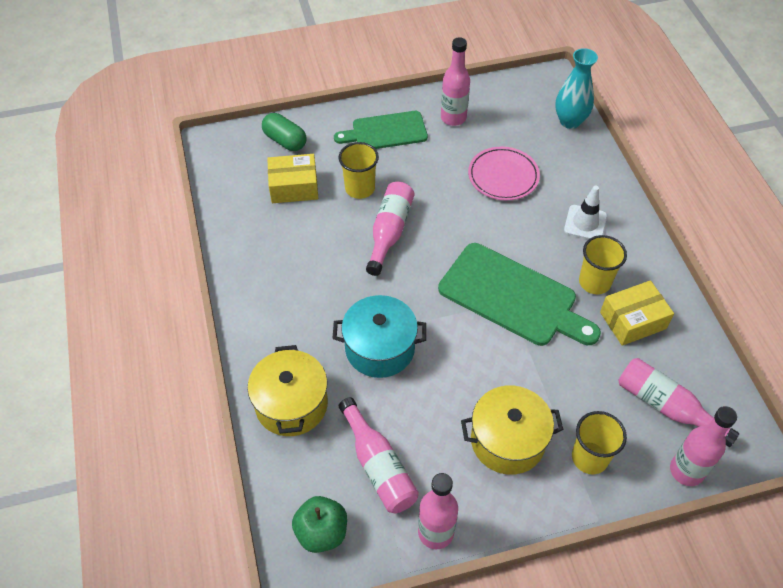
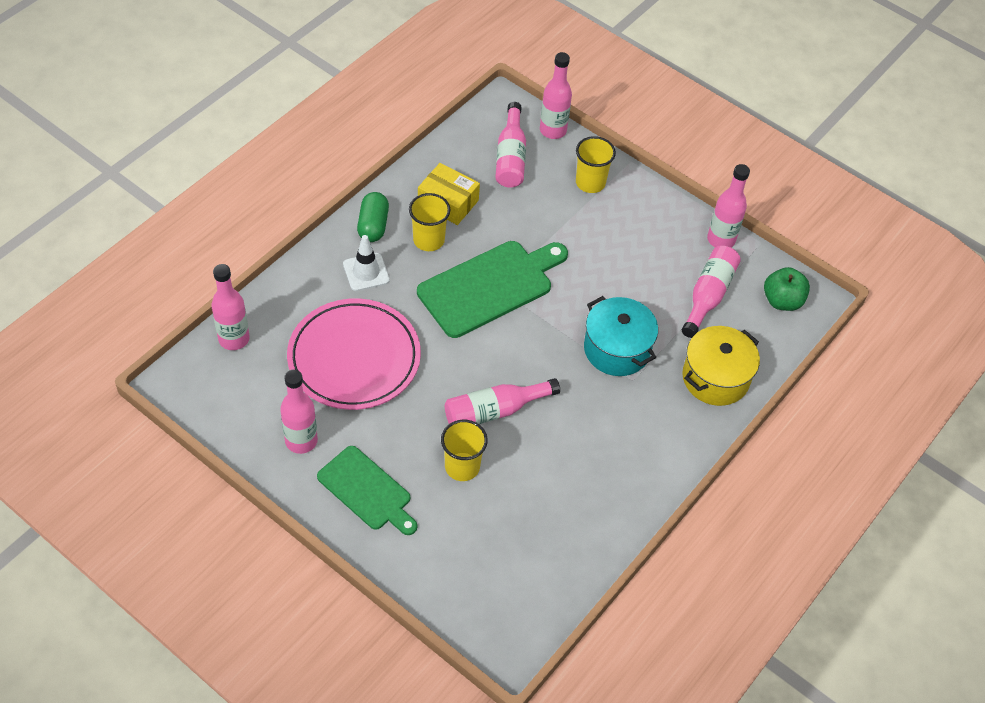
camera: 130 degrees left, 0 degrees up
(285, 141) = (452, 578): green capsule -> green capsule (373, 225)
(294, 187) = (506, 526): yellow box -> none
(503, 176) = (354, 358): pink plate -> pink plate, size x1.64
(507, 440) = (619, 232): yellow pot -> none
(513, 297) = (490, 286): green cutting board -> green cutting board turned 60 degrees clockwise
(570, 121) = (234, 339): turquoise vase -> pink bottle

